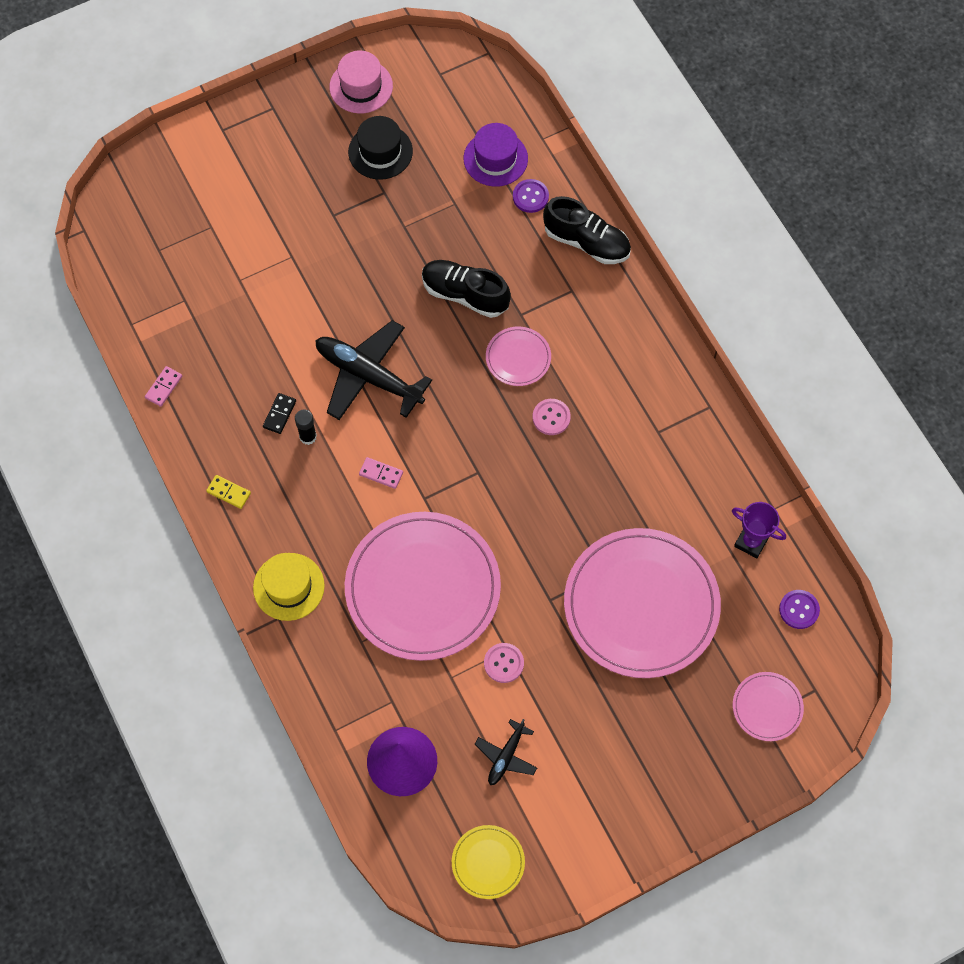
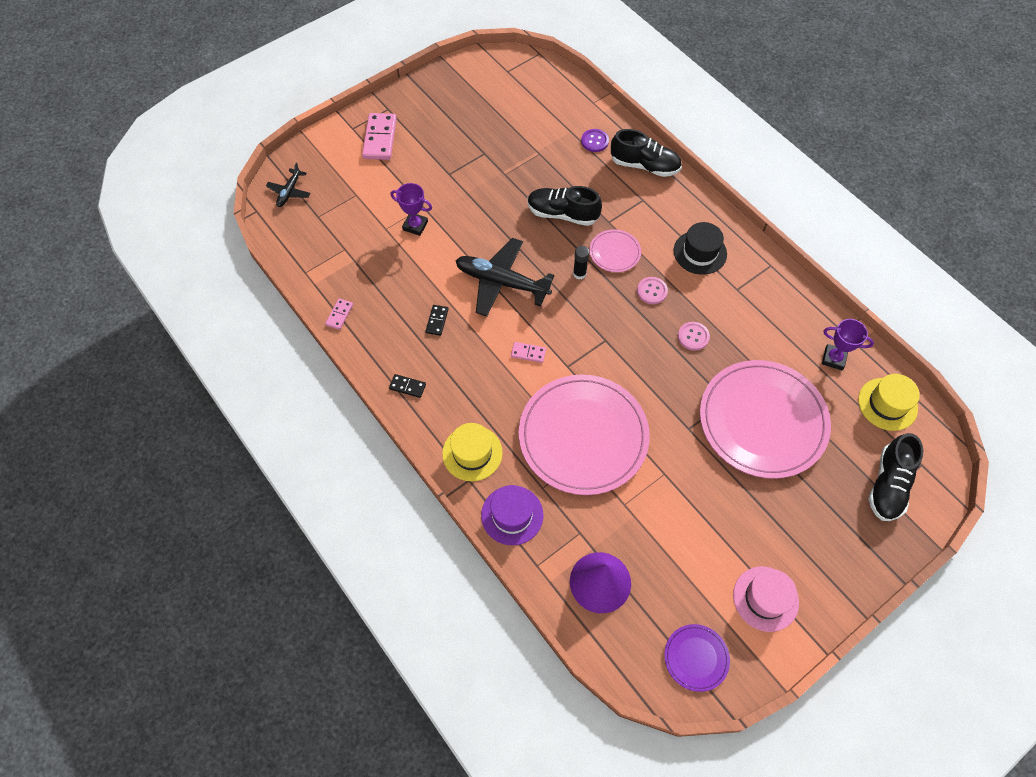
camera: 10 degrees left, 5 degrees down
(228, 492) = (407, 387): yellow domino -> black domino
(255, 150) = (380, 138): none -> pink domino
(277, 282) = (415, 226): none -> purple trophy
(308, 437) = (463, 334): black glue stick -> black glue stick (579, 273)
(361, 86) = (451, 86): pink hat -> pink hat (765, 598)
(380, 152) = (475, 127): black hat -> black hat (700, 252)
(488, 862) = (696, 658): yellow plate -> purple plate
(495, 158) = (562, 120): purple hat -> purple hat (512, 515)
(503, 663) = (664, 485): pink button -> pink button (693, 337)
(506, 756) = (687, 562): black plane -> black plane (289, 192)
(767, 707) = (888, 485): pink plate -> black shoe
(799, 610) = (887, 404): purple button -> yellow hat

